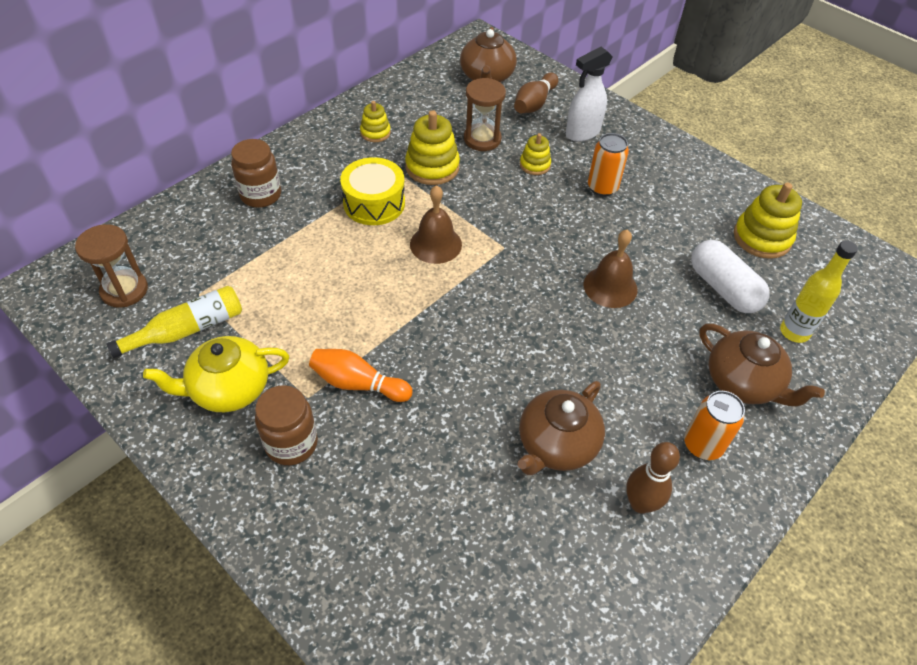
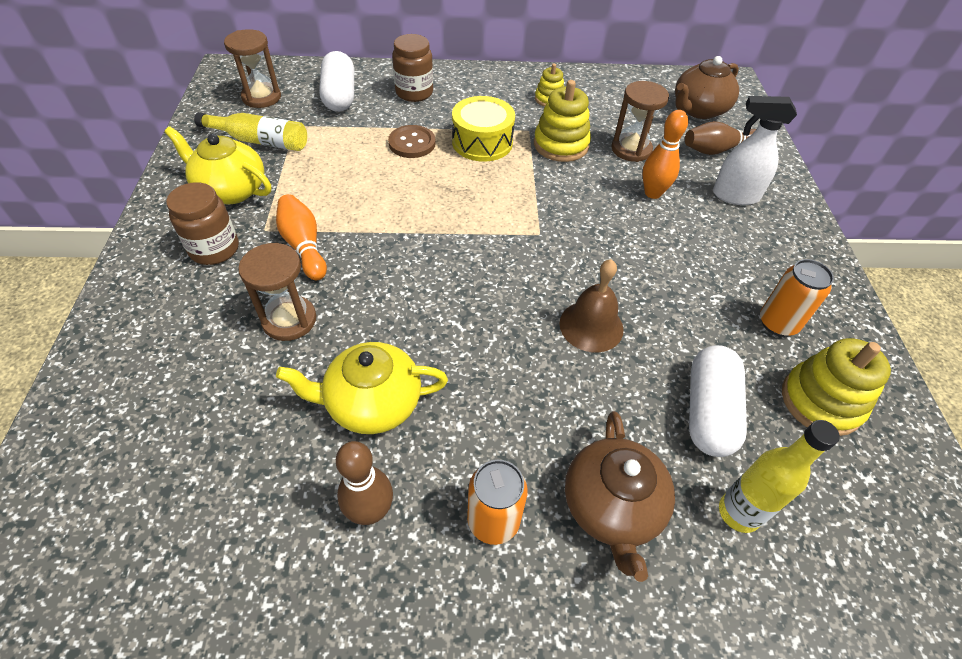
camera: 45 degrees right, 0 degrees up
(198, 240) = (340, 96): none -> white capsule
(322, 241) = (412, 143): none -> brown button
(427, 443) = (289, 320): none -> brown hourglass
(435, 244) = (488, 196): brown bell -> none
(535, 165) = (653, 193): yellow stacking toy -> orange bowling pin
(556, 445) = (372, 403): brown teapot -> yellow teapot
(602, 187) = (695, 247): orange can -> orange can (777, 323)

